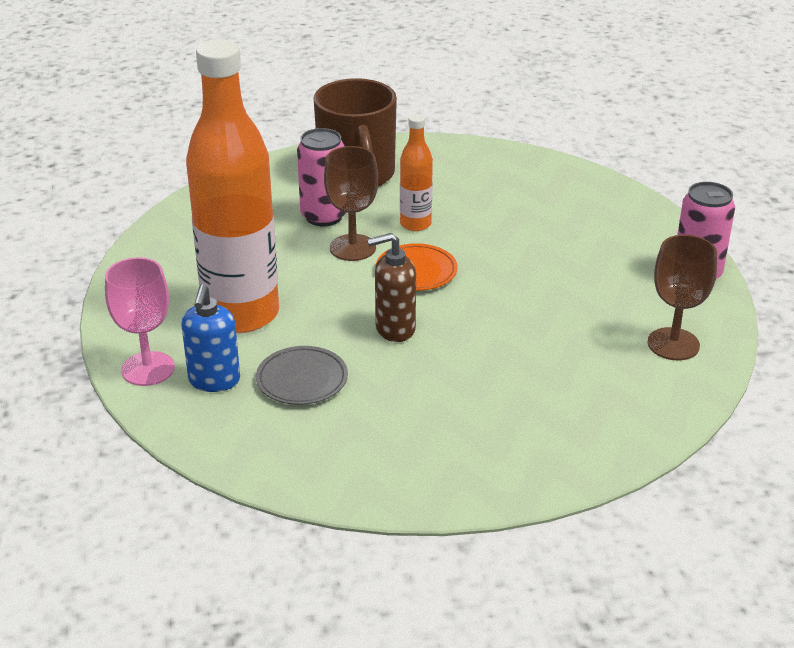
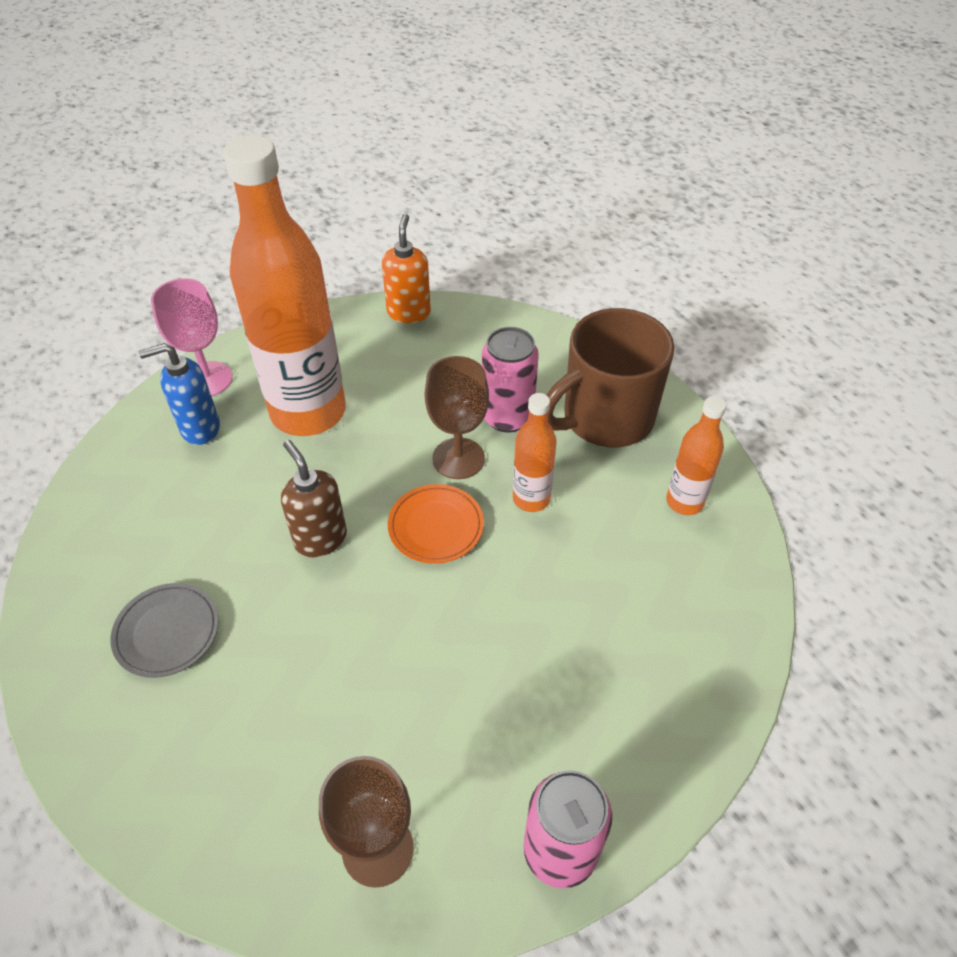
camera: 70 degrees right, 15 degrees up
(154, 239) = (409, 312): none -> orange soap dispenser
(302, 379) = (215, 490): grey plate -> grey plate (167, 632)
(457, 165) = (684, 502): none -> orange bottle

